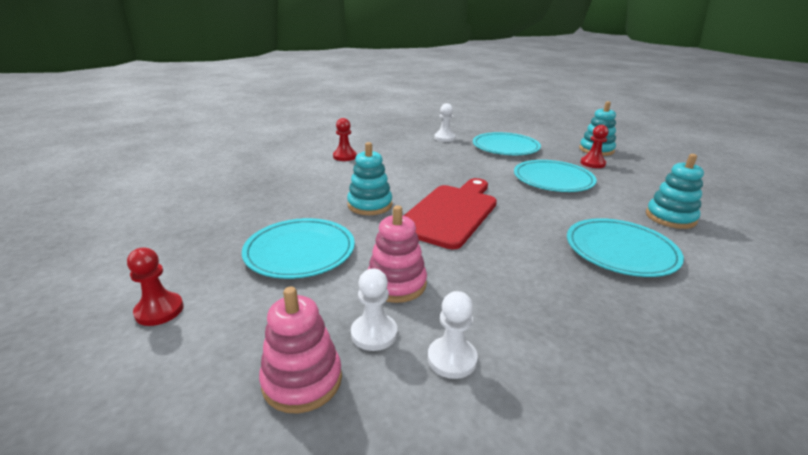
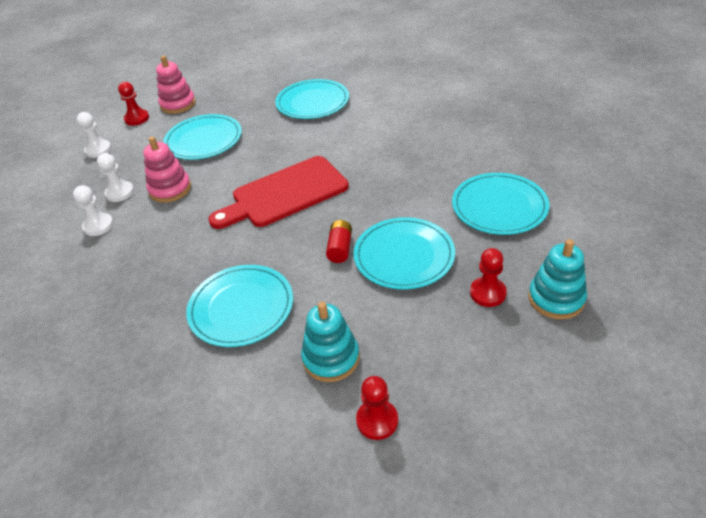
camera: 80 degrees right, 15 degrees up
(296, 183) = (312, 102): none -> turquoise plate
(302, 380) = (85, 179): pink stacking toy -> pink stacking toy (178, 104)
(344, 156) = (388, 106): red pawn -> red pawn (377, 420)
(370, 205) = (284, 149): turquoise stacking toy -> none
(444, 138) = (497, 153): white pawn -> white pawn (98, 150)
(450, 213) = (285, 194): red cutting board -> red cutting board turned 135 degrees clockwise
(540, 199) = (340, 248): none -> red battery

